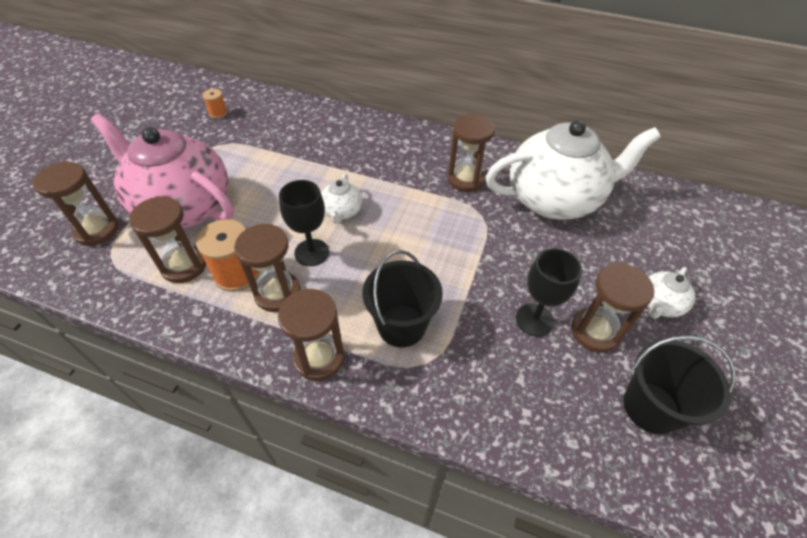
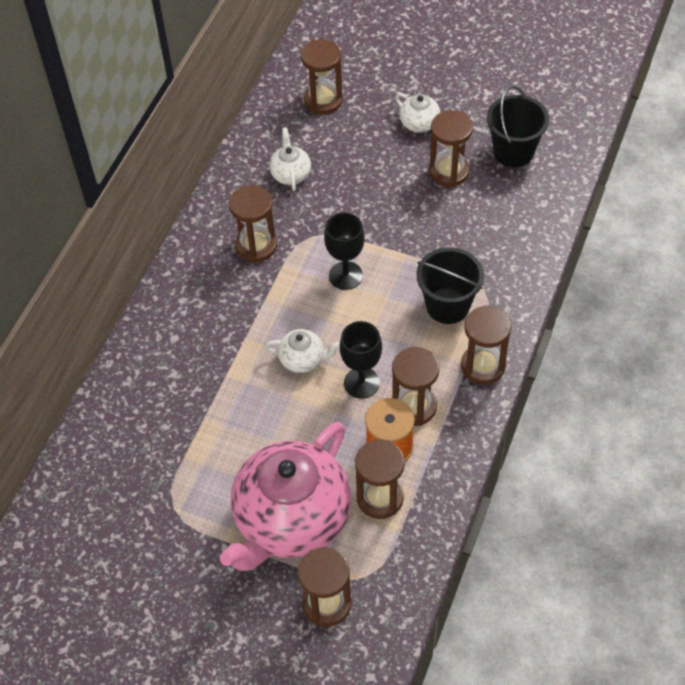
camera: 85 degrees left, 5 degrees up
(218, 113) = (101, 521): orange spool -> none
(534, 320) = (438, 210): black goblet -> black goblet (345, 275)
(554, 199) = (290, 174): white teapot -> white teapot, size x0.42
(658, 221) = (323, 100): none -> brown hourglass

